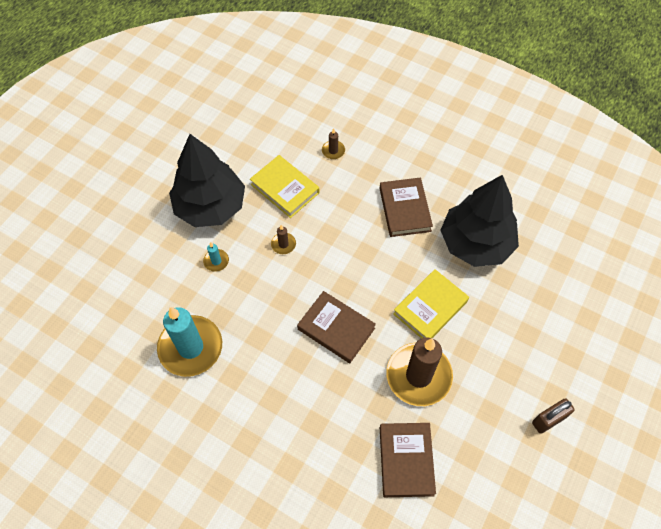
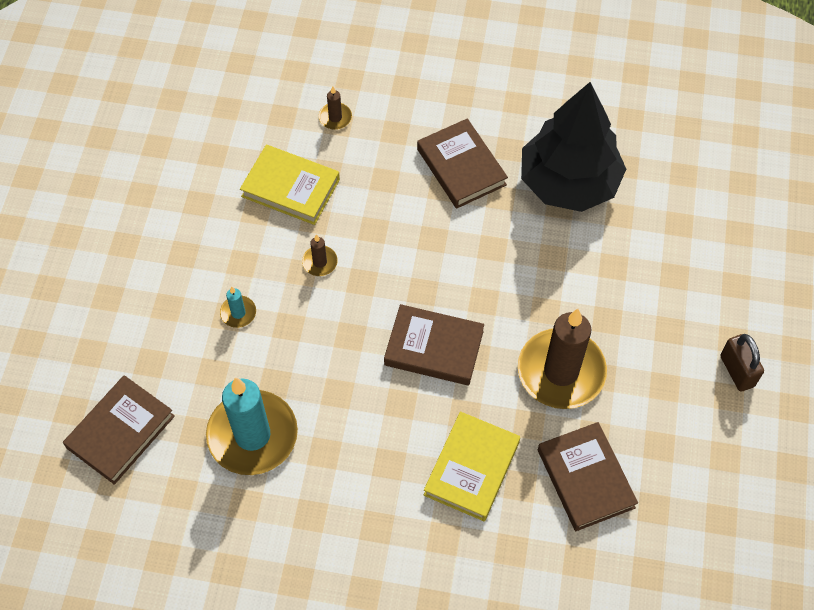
camera: 20 degrees left, 0 degrees up
(108, 315) = (121, 432): none -> brown book
(210, 206) = (198, 243): black tree -> none
(430, 307) = (542, 282): yellow book -> yellow book (471, 468)
(548, 420) = (737, 371): brown padlock -> brown padlock turned 60 degrees counterclockwise

